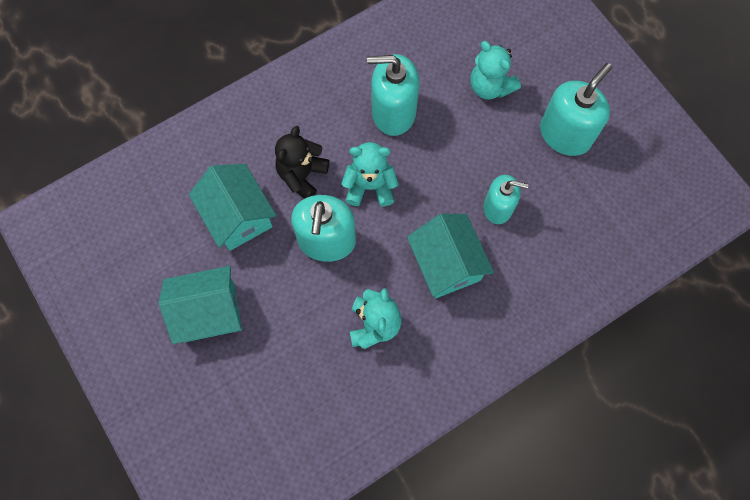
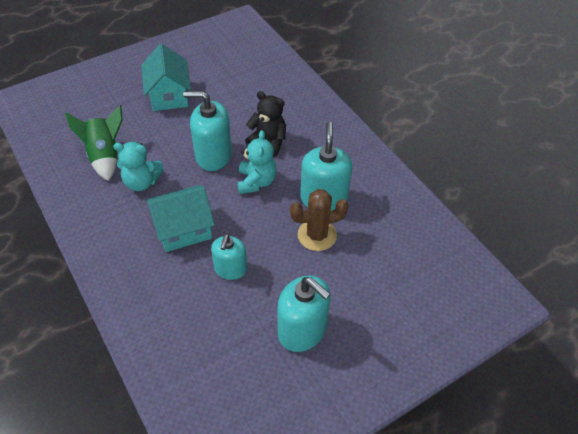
camera: 90 degrees right, 20 degrees down
(238, 216) = (237, 108): turquoise house -> none
(329, 381) = (105, 156): none -> green rocket
(446, 120) = (317, 235): none -> brown cactus
(490, 86) = (352, 270): turquoise teddy bear -> none

